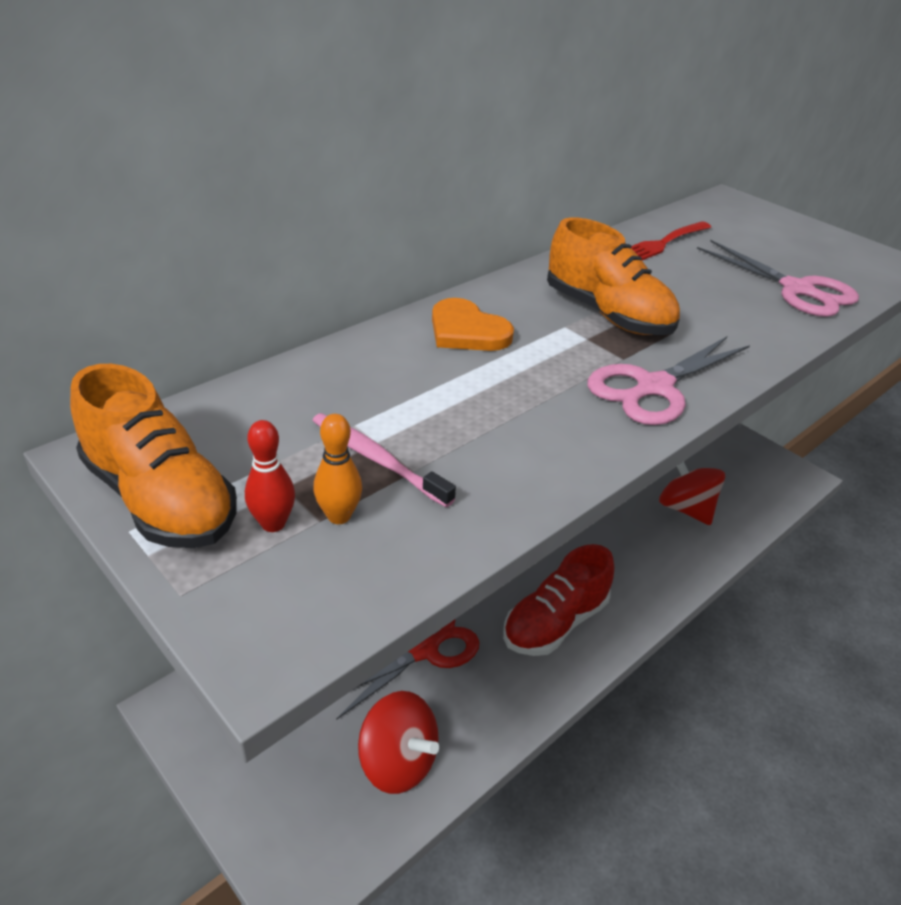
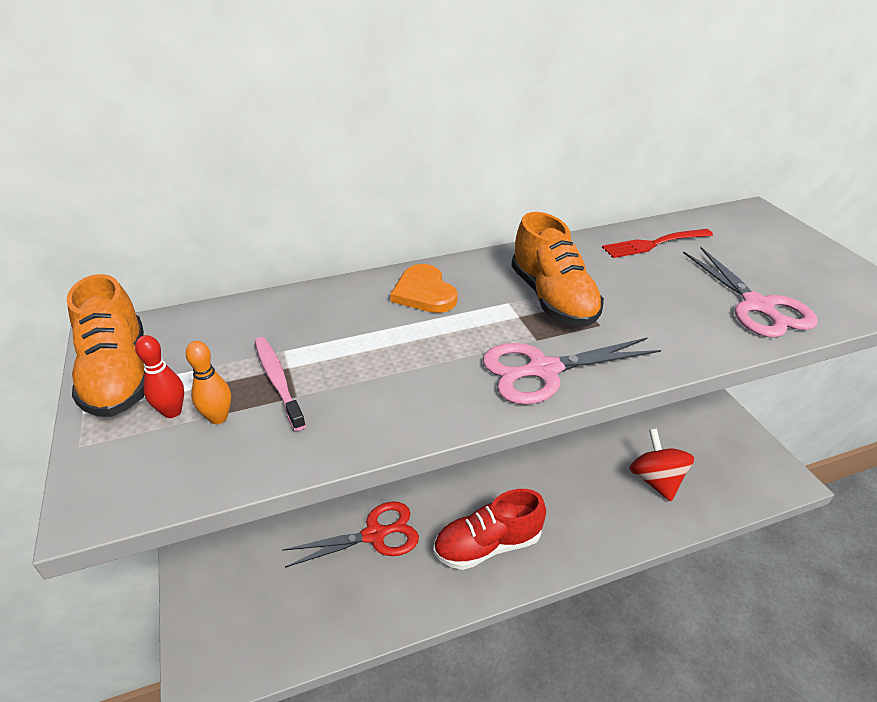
camera: 25 degrees right, 0 degrees up
(398, 761) = (311, 614): red spinning top -> none

